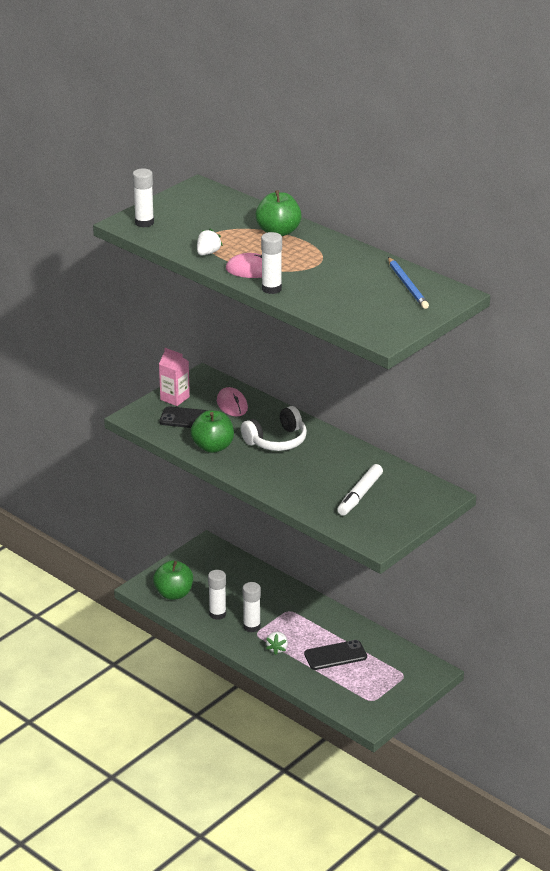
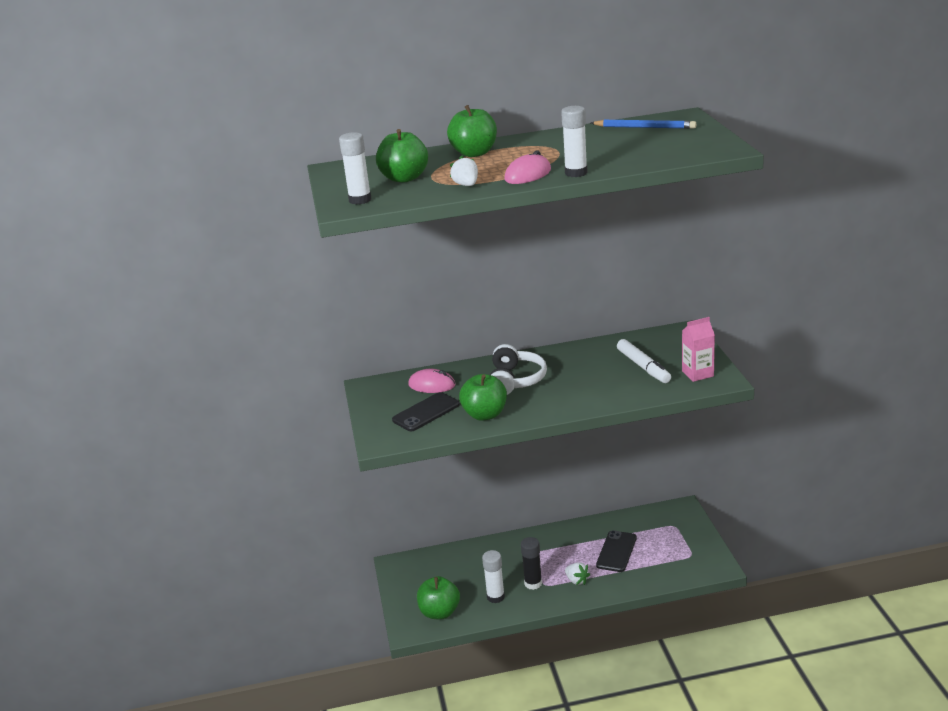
camera: 50 degrees left, 5 degrees down
(175, 398) = (381, 410): pink carton -> pink carton (697, 374)
(200, 223) = (404, 178): none -> green apple
(251, 627) = (533, 583): white glue stick -> black glue stick

